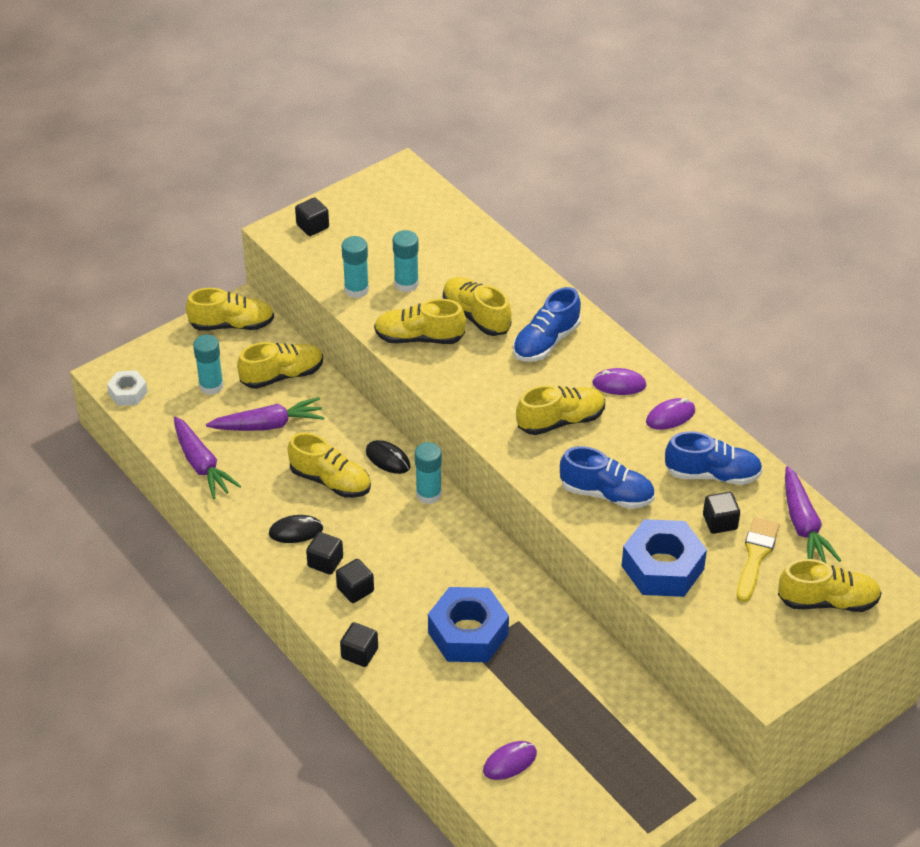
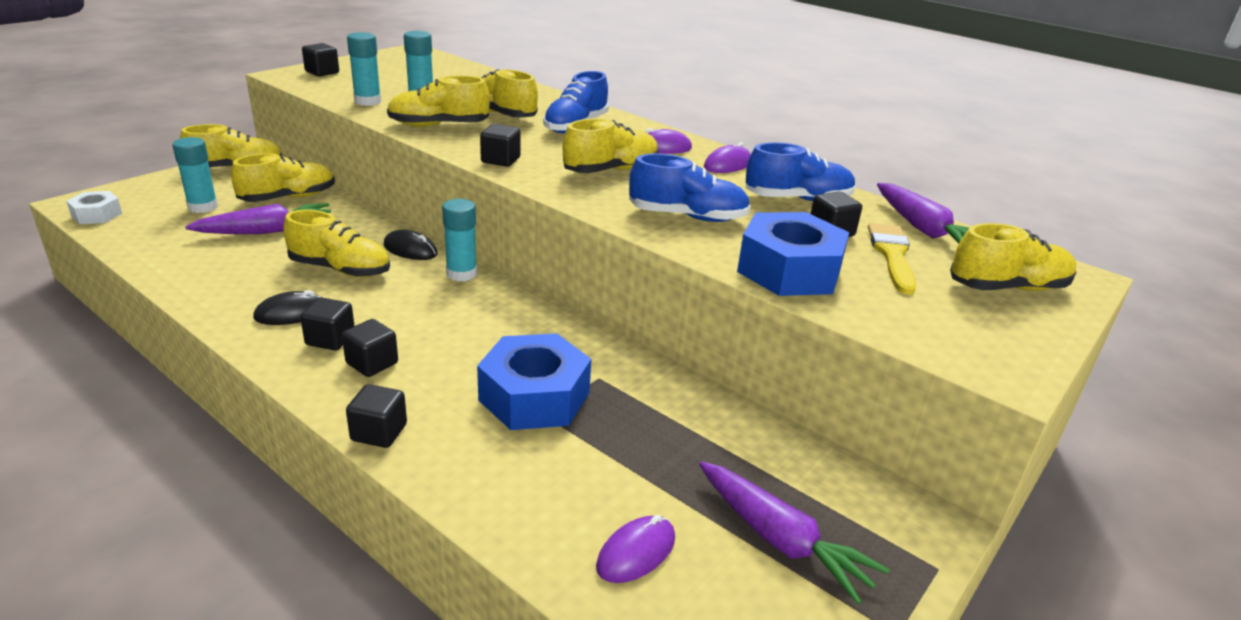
camera: 15 degrees left, 15 degrees down
(201, 464) = (175, 264): purple carrot -> purple carrot (780, 539)
(467, 400) = (500, 160): none -> black cube

